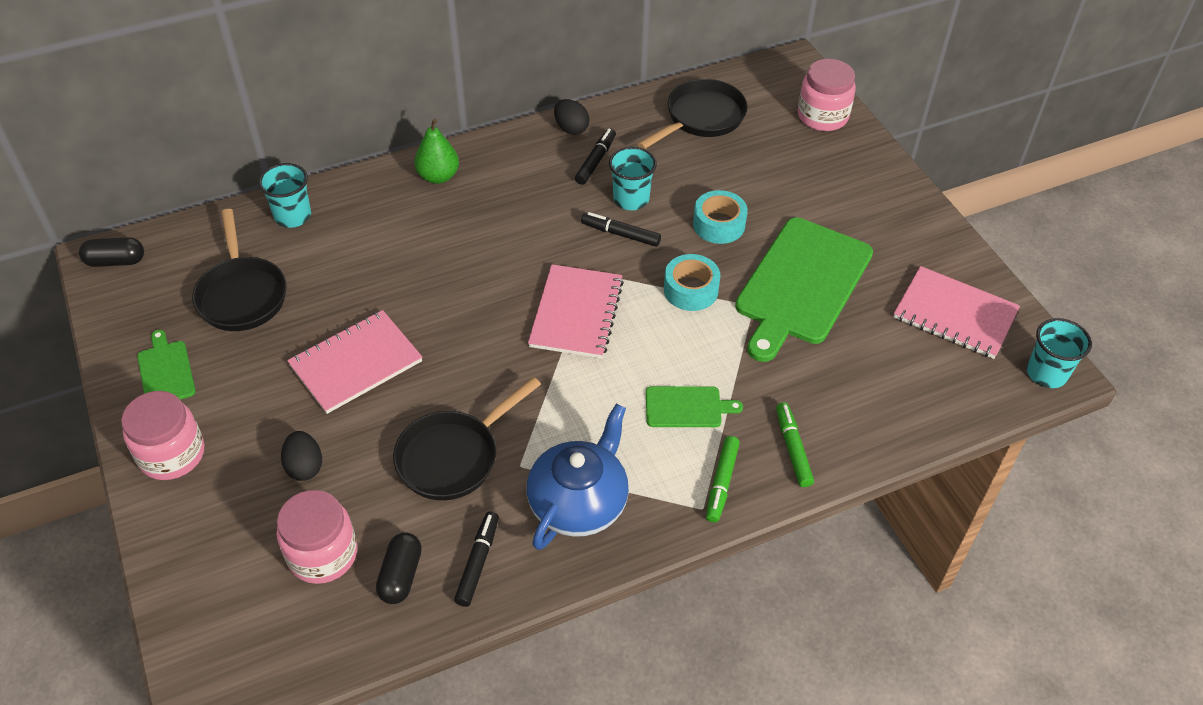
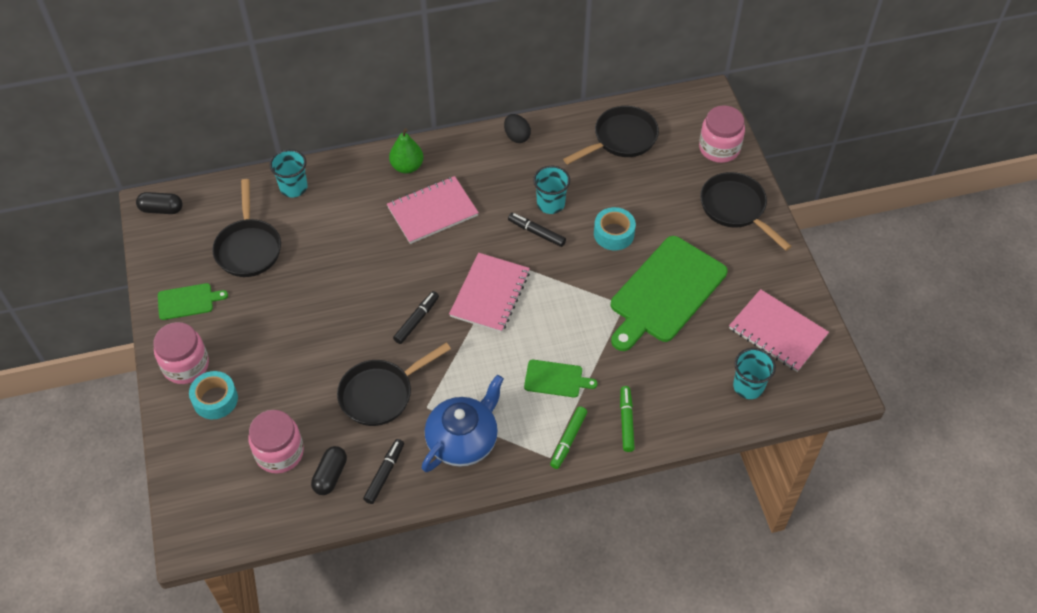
camera: 10 degrees right, 5 degrees up
(166, 371) = (188, 301): green cutting board -> green cutting board turned 90 degrees clockwise
(305, 467) = (276, 387): black egg -> none
(356, 363) = (323, 313): pink notebook -> pink notebook (432, 211)
(596, 161) = (530, 167): black marker -> black marker (417, 320)
(691, 290) = (580, 286): turquoise tape -> turquoise tape (215, 399)
(861, 179) = (736, 208): none -> black pan
(1046, 373) = (834, 389): turquoise cup -> turquoise cup (748, 386)

